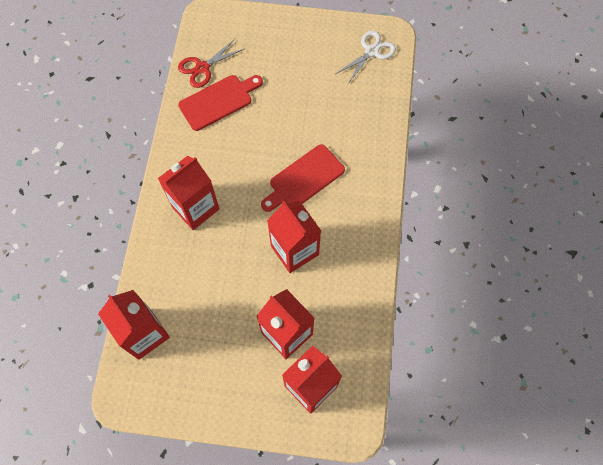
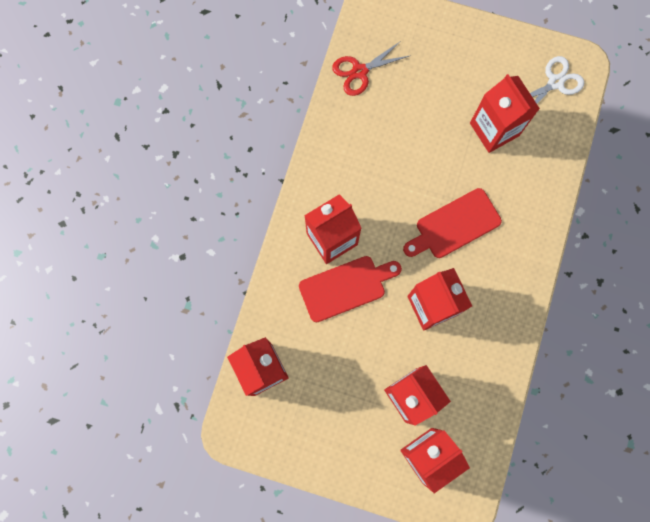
camera: 10 degrees right, 10 degrees up
(218, 101) = (373, 116): red cutting board -> red cutting board (346, 287)
(326, 96) = (494, 129): none -> red carton

